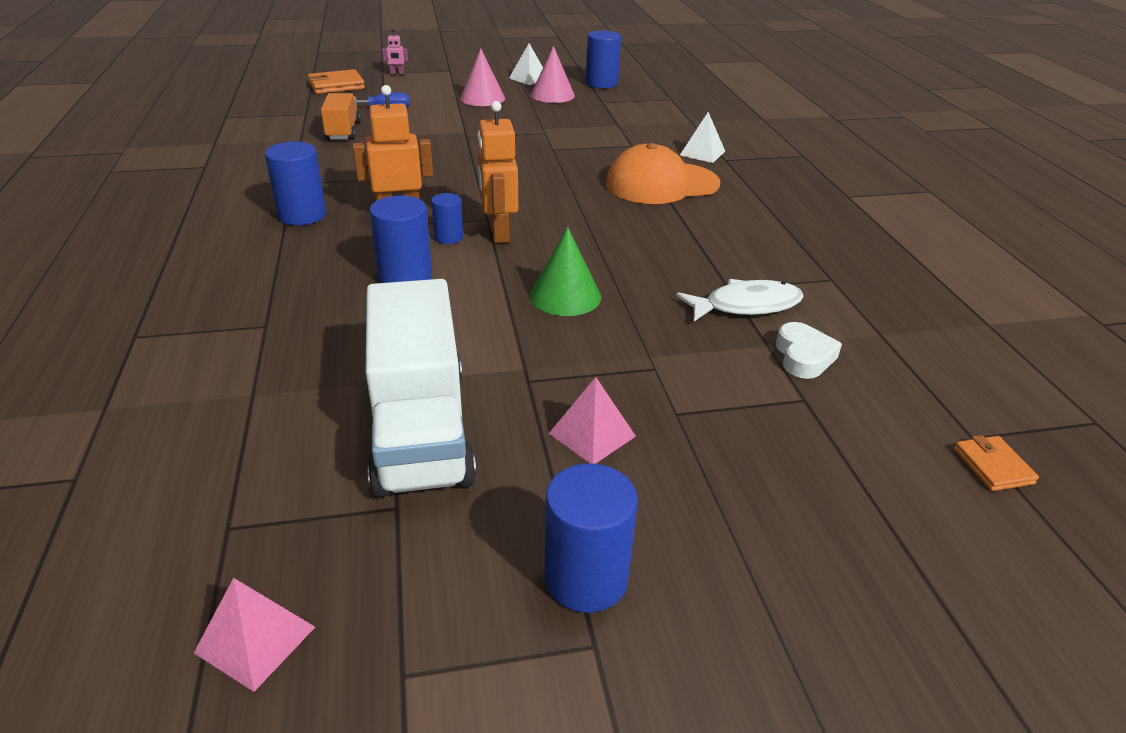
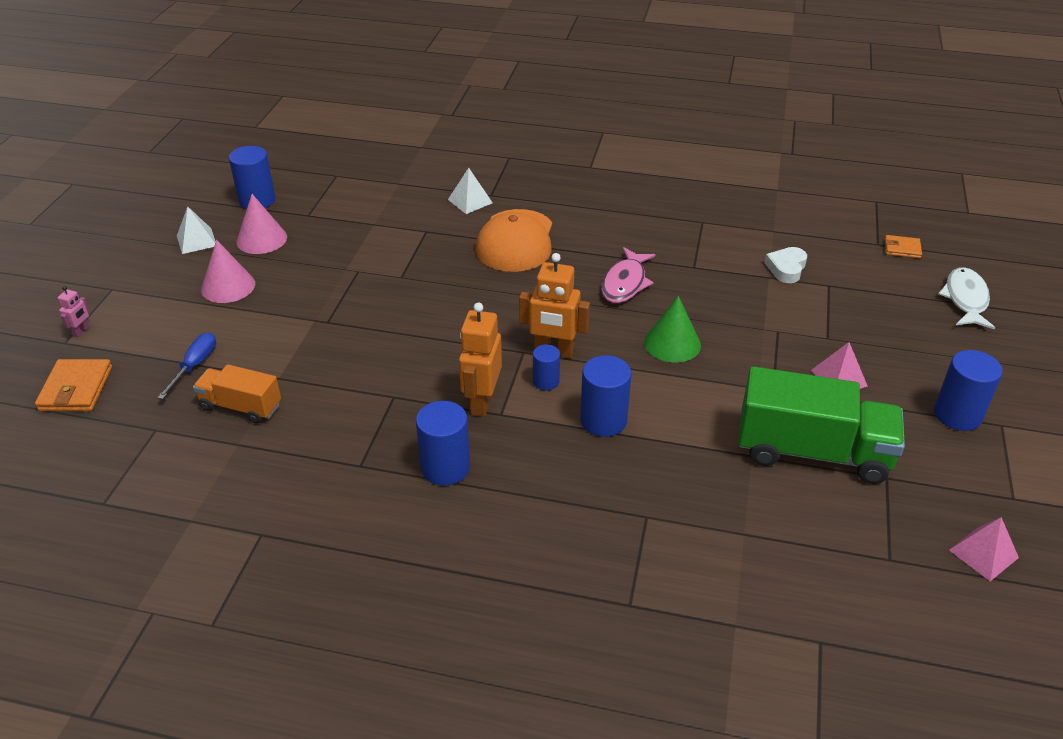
camera: 65 degrees left, 5 degrees up
(420, 429) = (812, 452): white truck -> green truck
(650, 251) = (625, 283): none -> pink fish
(746, 306) = (720, 268): white fish -> white fish (965, 299)
(803, 356) = (786, 268): white heart -> white heart turned 90 degrees counterclockwise

